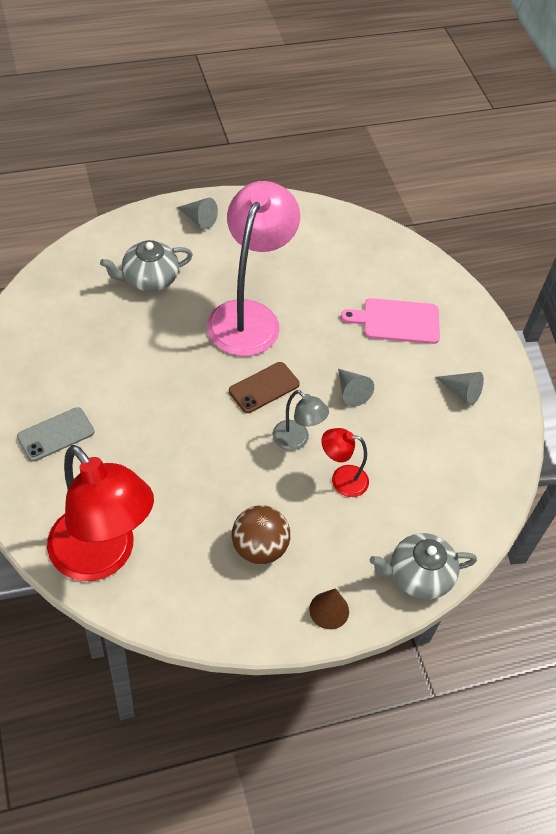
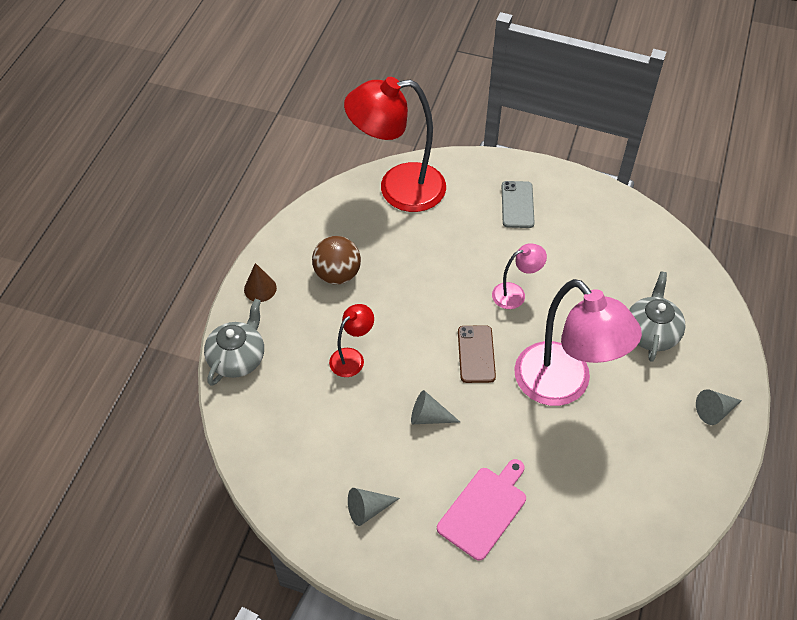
camera: 130 degrees right, 0 degrees up
(175, 388) = (515, 294): none -> pink lamp
(296, 440) = (409, 348): grey lamp -> none

